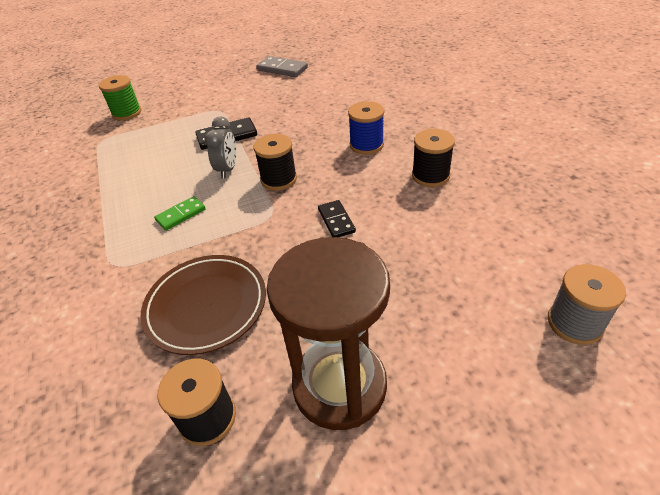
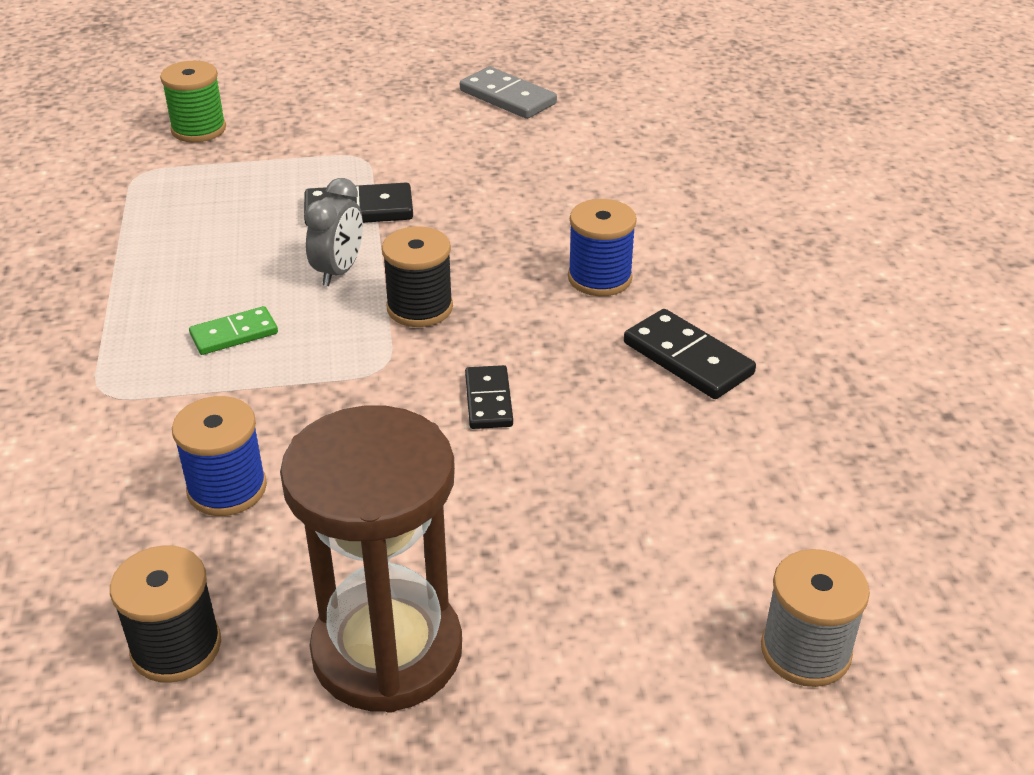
camera: 10 degrees right, 5 degrees down
(206, 306) = (227, 489): brown plate -> blue spool
(430, 176) = (688, 358): black spool -> black domino

